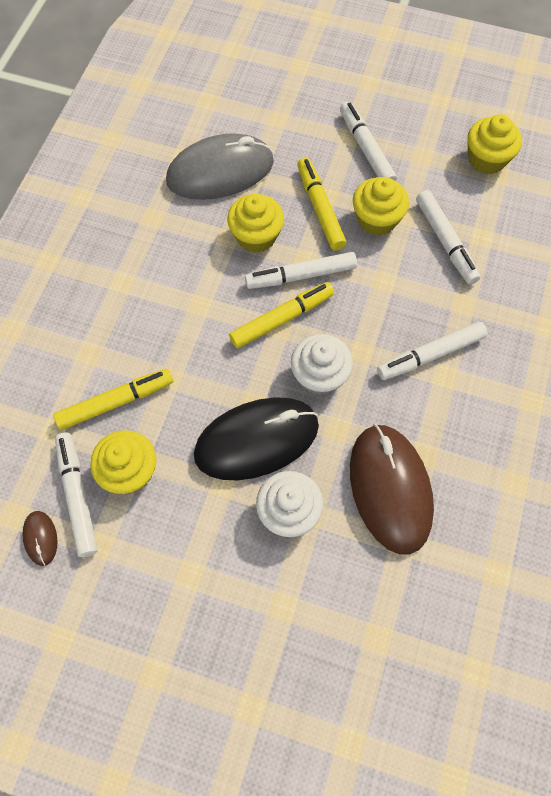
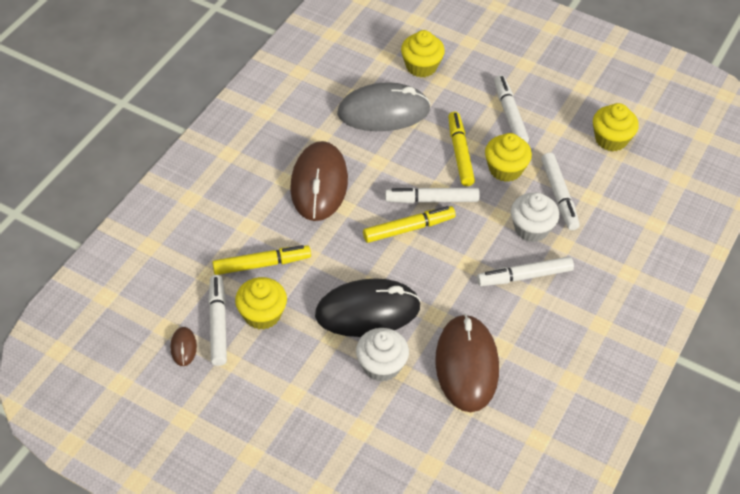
camera: 10 degrees right, 15 degrees down
(164, 280) = (319, 184): none -> brown mouse
(256, 236) = (402, 165): yellow cupcake -> yellow cupcake (421, 66)
(319, 376) = (429, 275): white cupcake -> white cupcake (531, 228)

